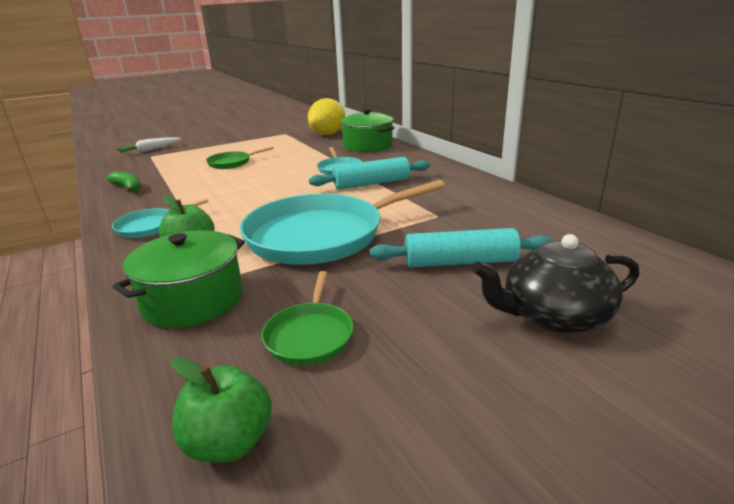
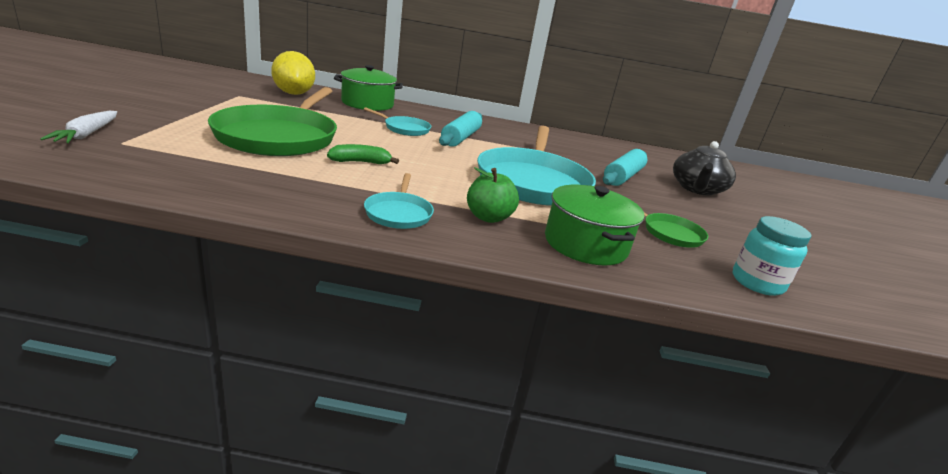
camera: 60 degrees left, 0 degrees up
(128, 188) = (235, 186): green banana -> green banana (361, 162)
(229, 442) = (757, 283): green apple -> turquoise jar
(232, 163) = (279, 136): green pan -> green pan, size x2.17

